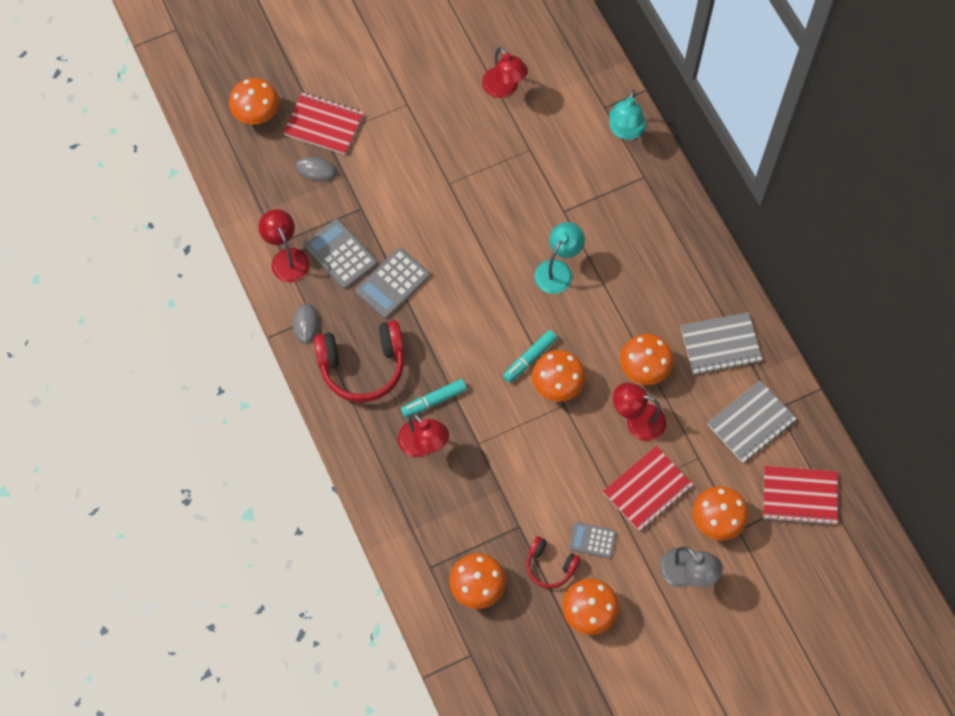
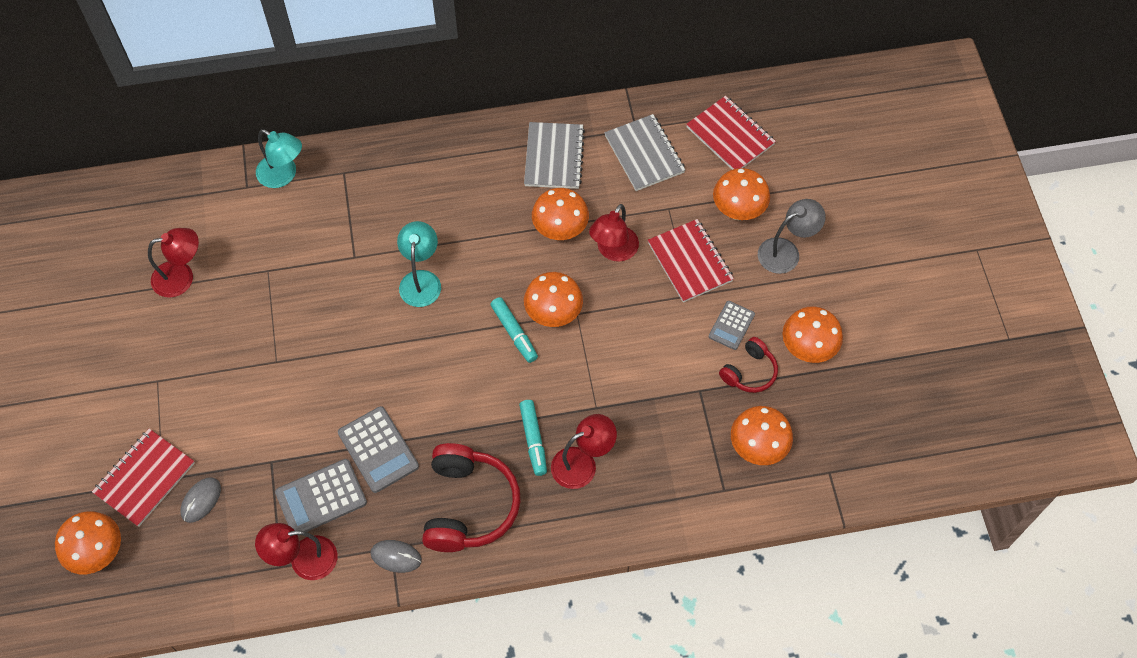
camera: 75 degrees left, 5 degrees down
(558, 270) = (421, 280): turquoise lamp -> turquoise lamp turned 45 degrees clockwise
(799, 496) = (730, 136): red notebook -> red notebook turned 60 degrees counterclockwise

